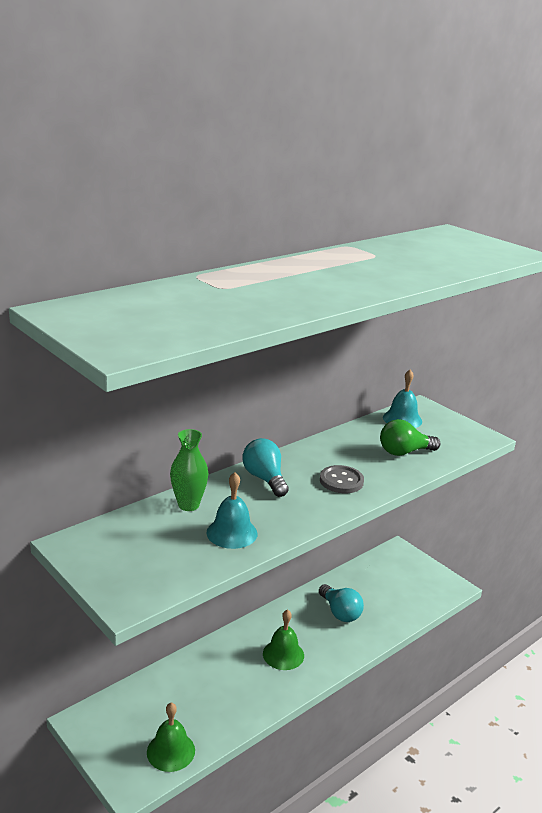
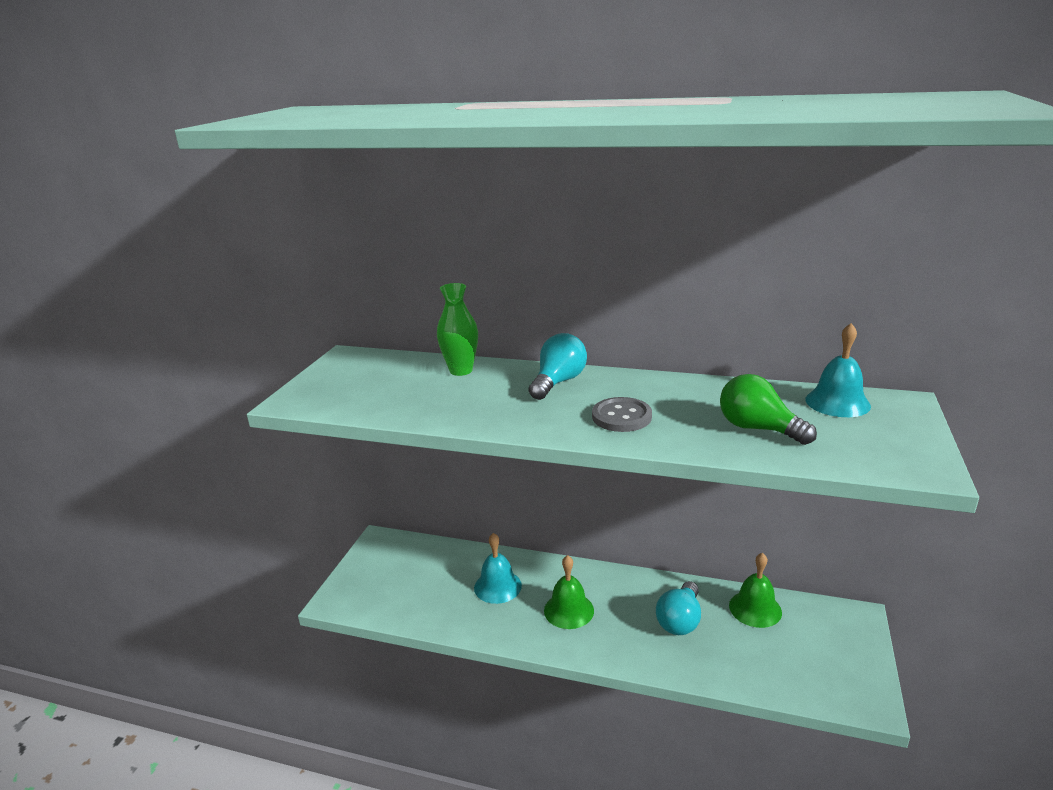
camera: 60 degrees right, 0 degrees up
(171, 751) = (386, 602): green bell -> green bell (755, 608)
(232, 533) = (441, 402): turquoise bell -> turquoise bell (497, 586)

